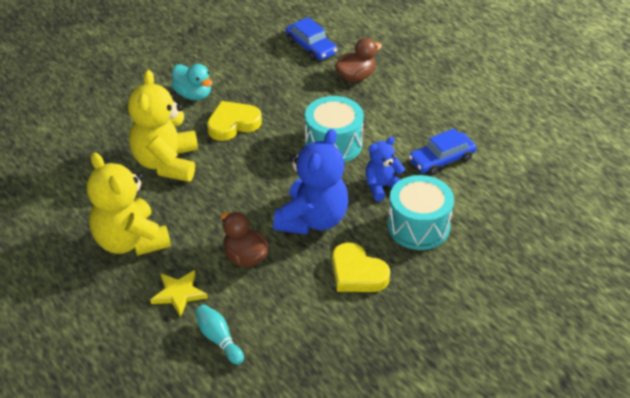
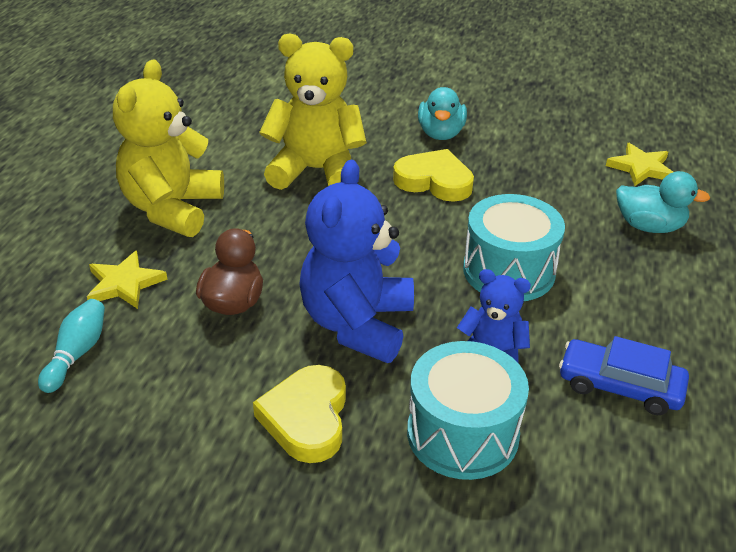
camera: 50 degrees right, 5 degrees down
(166, 163) = (316, 171): yellow teddy bear -> yellow teddy bear turned 45 degrees clockwise
(311, 47) = (641, 168): blue car -> yellow star
(312, 220) = (357, 324): blue teddy bear -> blue teddy bear turned 120 degrees clockwise
(356, 77) = (649, 226): brown duck -> turquoise duck

